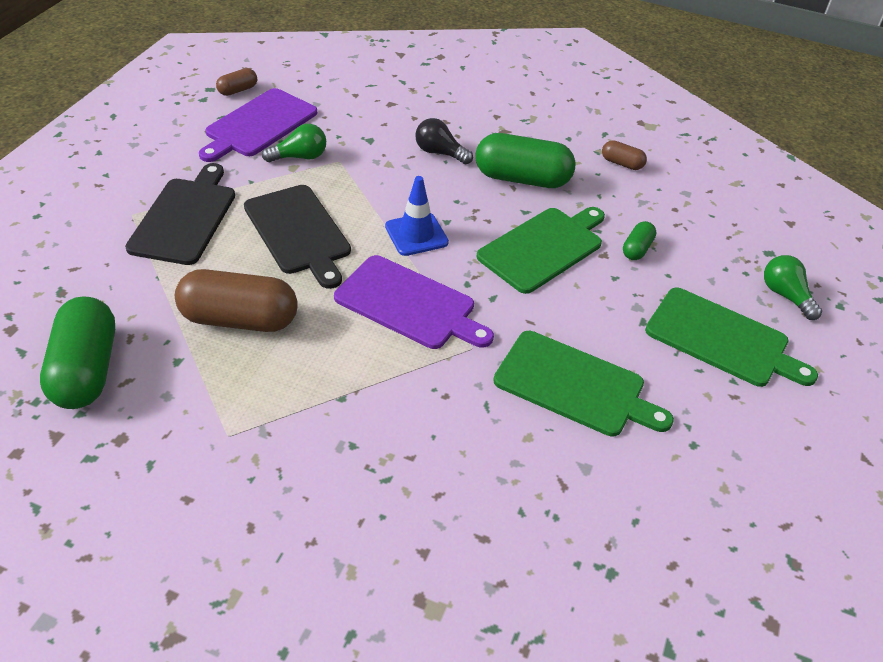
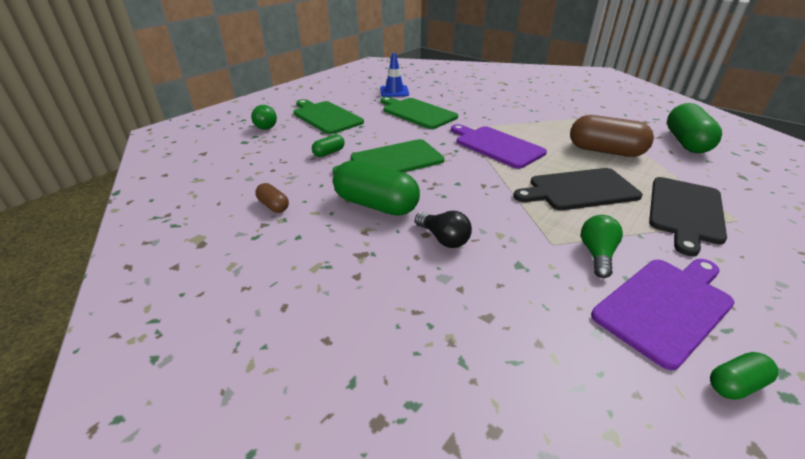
camera: 160 degrees left, 10 degrees down
(238, 90) = (736, 384): brown capsule -> green capsule
(298, 232) = (579, 190): black cutting board -> black cutting board turned 90 degrees counterclockwise
(300, 157) = (597, 254): green light bulb -> green light bulb turned 105 degrees clockwise
(416, 234) = (484, 178): blue traffic cone -> blue traffic cone (394, 91)

